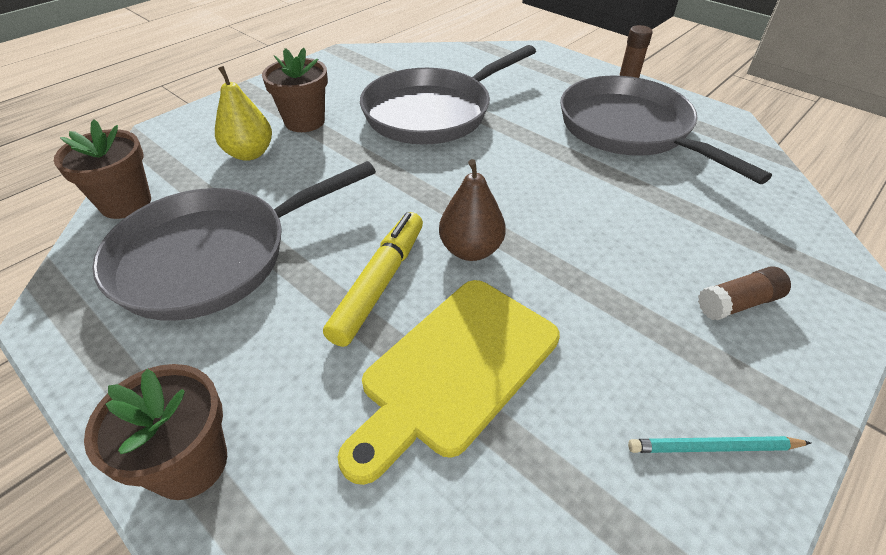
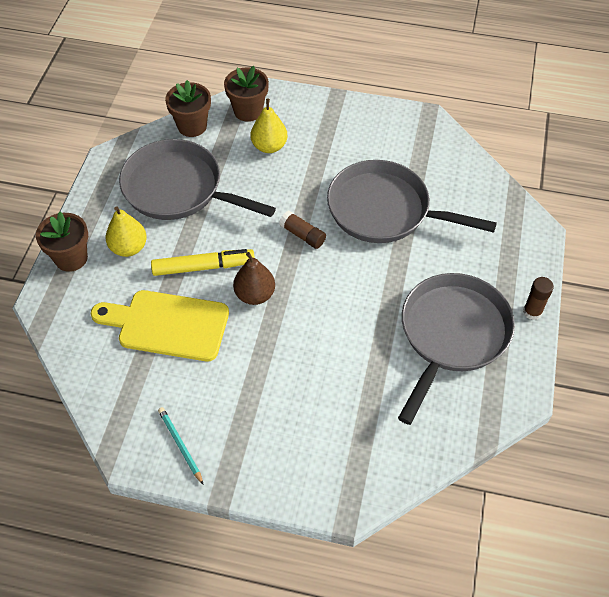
camera: 60 degrees right, 10 degrees up
(257, 361) = (129, 248): none -> yellow pear
(304, 121) = (321, 150): brown flower pot -> brown flower pot (248, 111)
(738, 303) = (292, 439): brown glue stick -> brown glue stick (302, 235)

